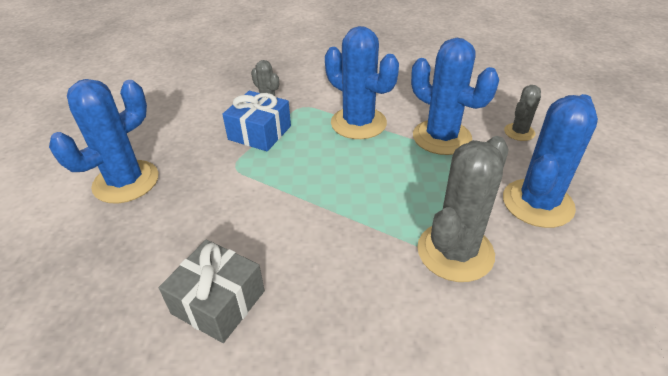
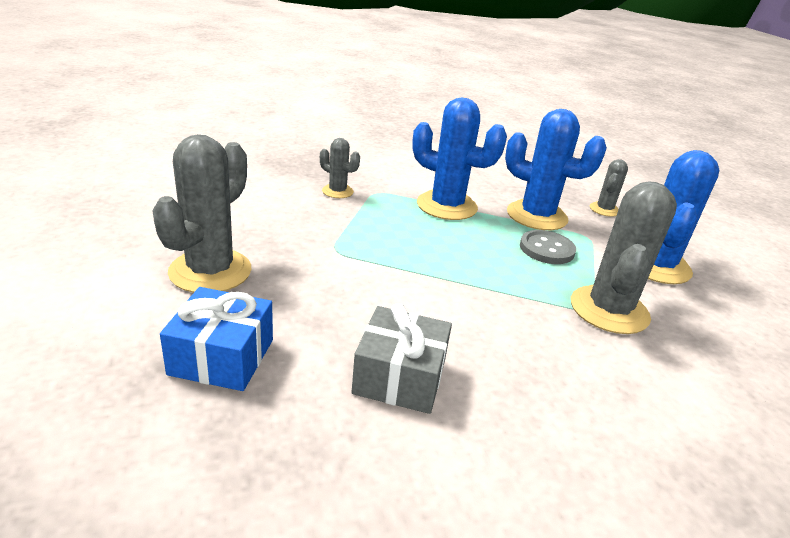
camera: 20 degrees left, 10 degrees down
(126, 182) = (210, 271): blue cactus -> grey cactus
(259, 133) = (344, 217): blue gift -> blue gift (222, 357)
(430, 176) = (546, 249): none -> grey button

